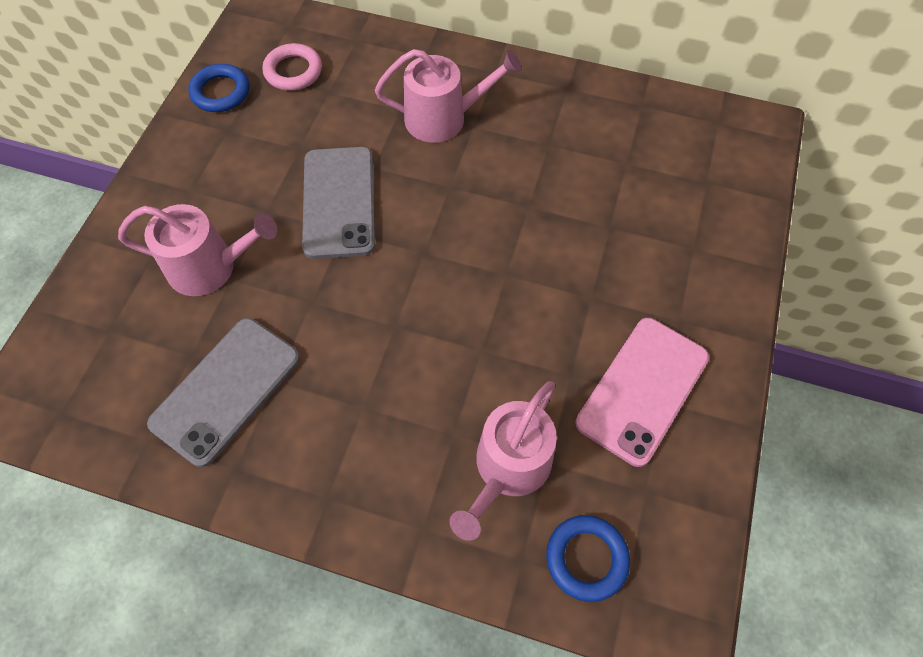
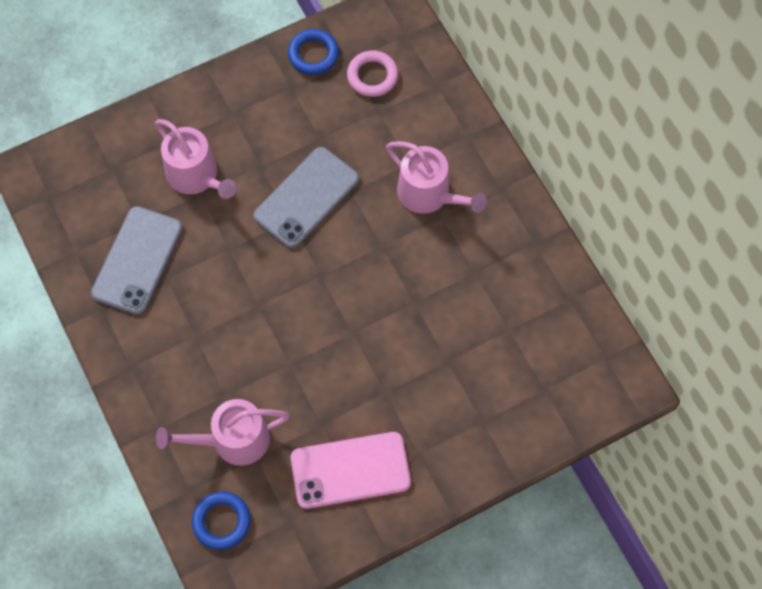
camera: 45 degrees right, 5 degrees up
(226, 390) = (137, 260): grey phone -> grey phone turned 60 degrees counterclockwise

